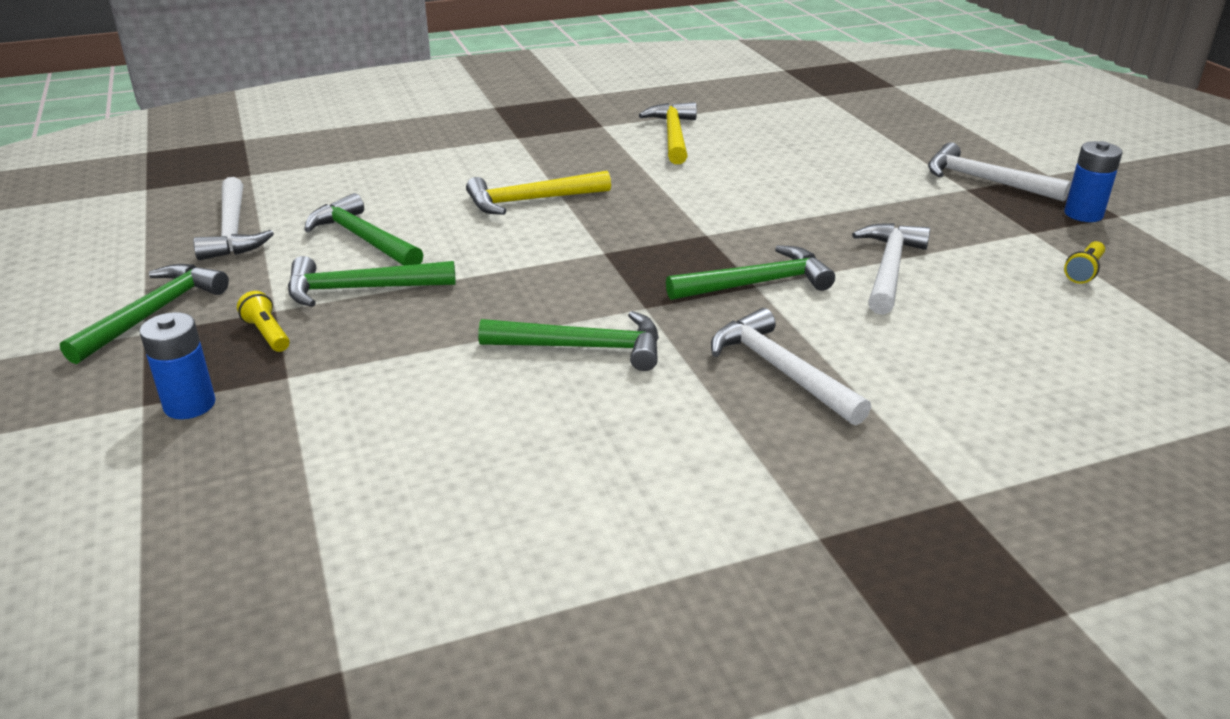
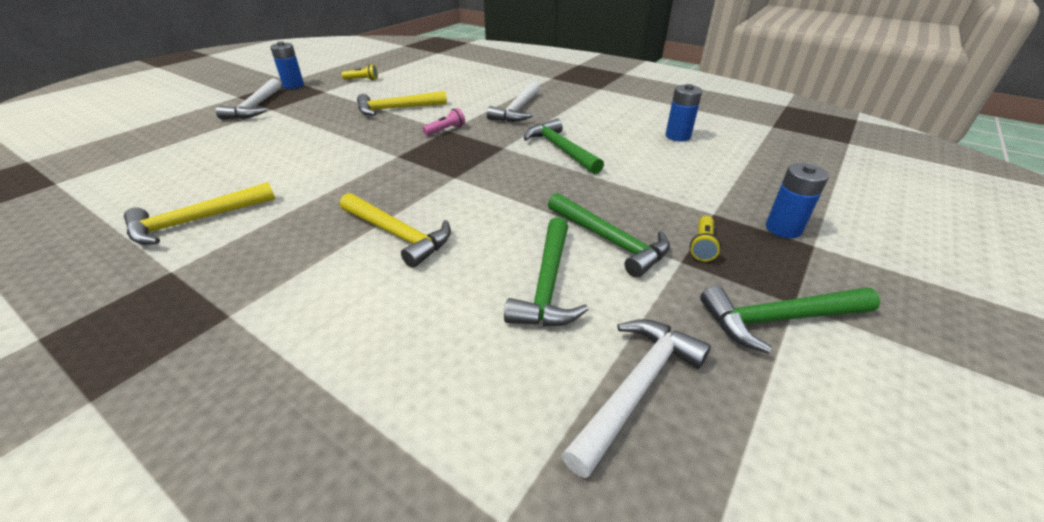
camera: 125 degrees left, 5 degrees up
(478, 487) = (677, 136): none -> blue battery
(756, 283) = (446, 130): green hammer -> pink flashlight
(888, 269) = (397, 109): white hammer -> yellow hammer

